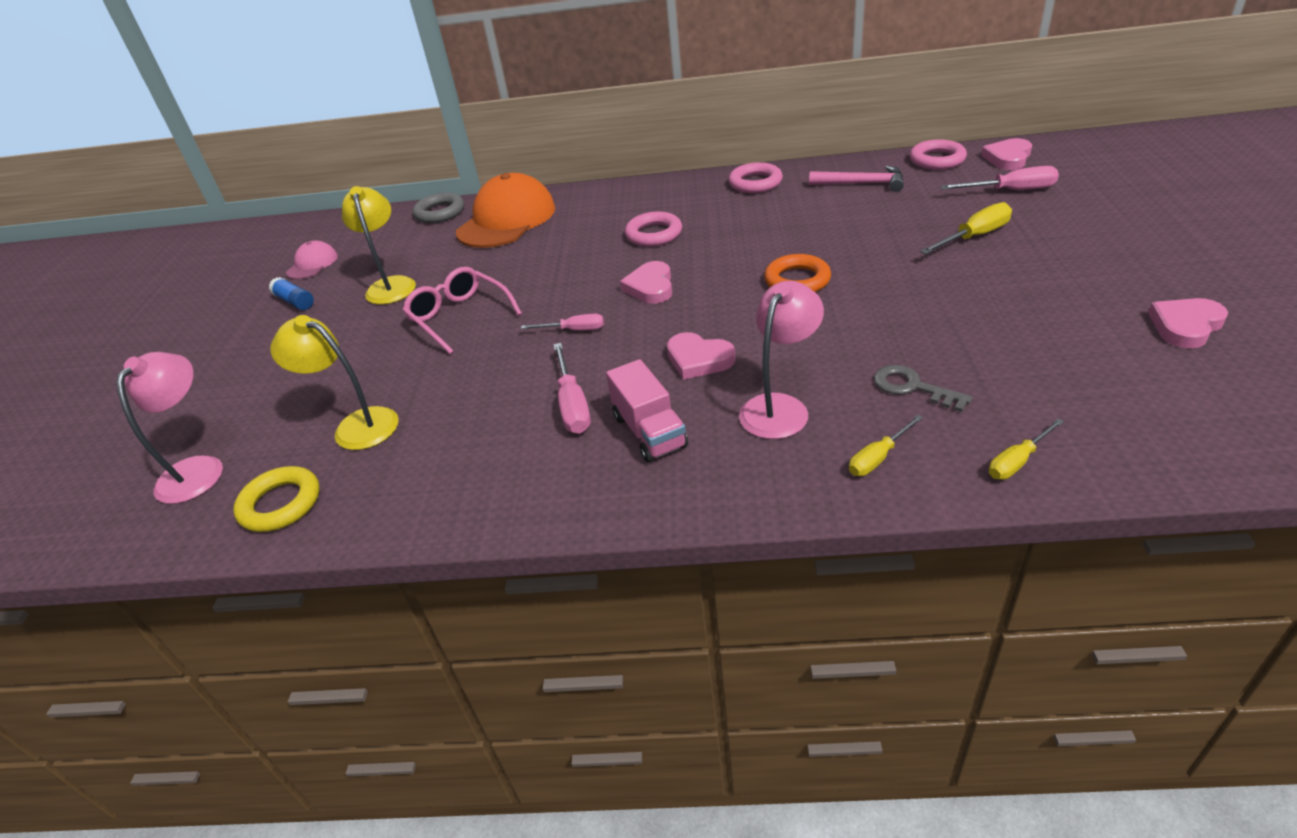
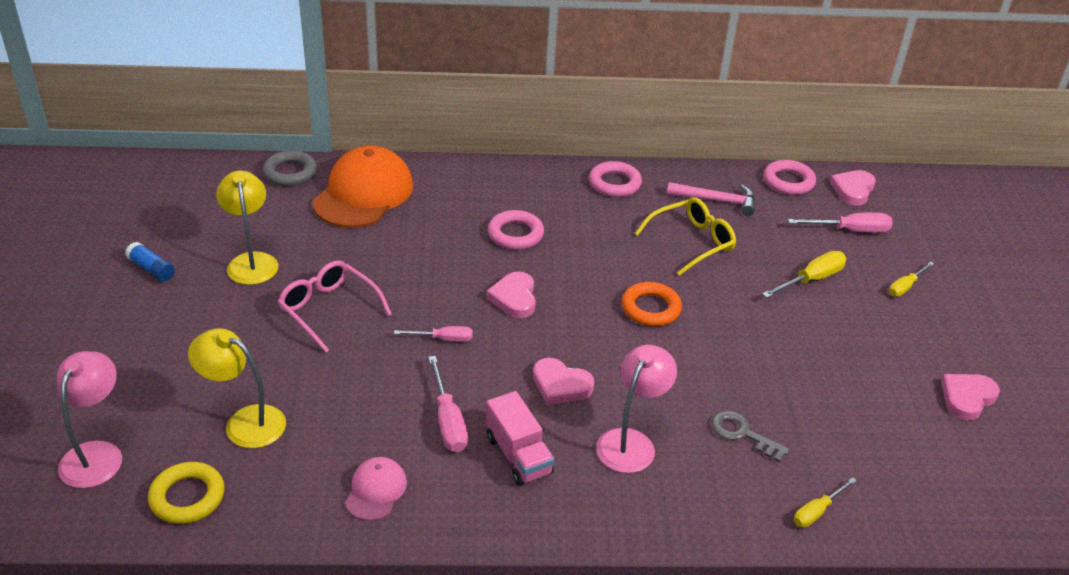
camera: 10 degrees left, 0 degrees up
(312, 264) = (160, 222): pink cap -> pink cap (376, 490)
(838, 220) = (692, 242): none -> yellow glasses
(878, 458) = (709, 498): yellow screwdriver -> yellow screwdriver (905, 287)

